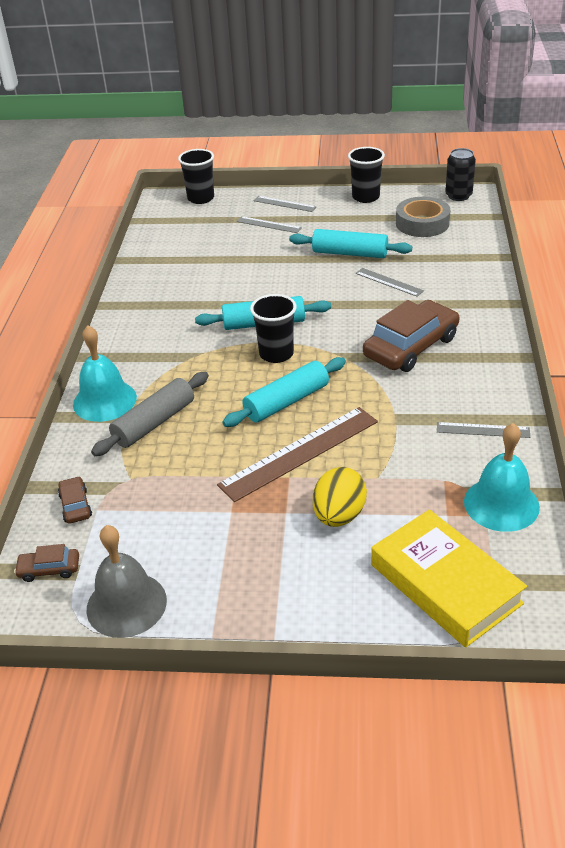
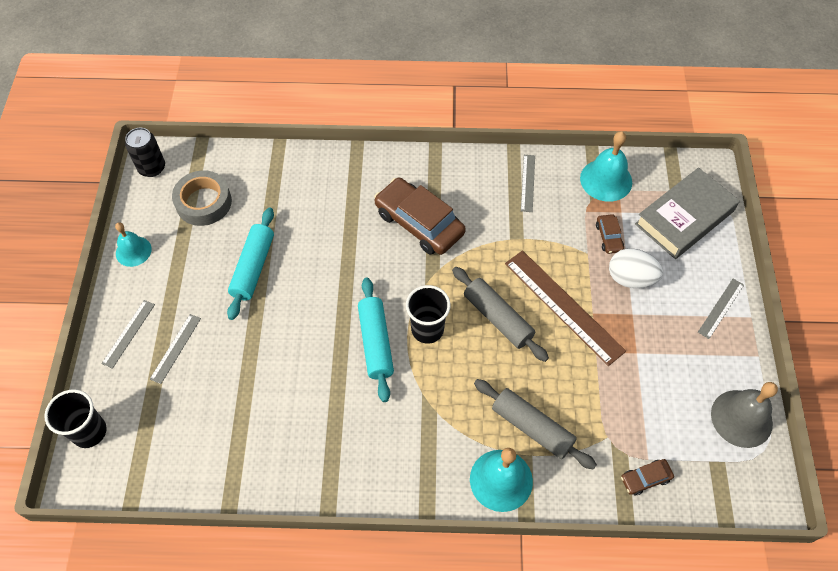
camera: 95 degrees left, 20 degrees up
(49, 569) = (719, 485): brown car -> brown car (608, 237)
(286, 402) = (498, 318): turquoise rolling pin -> grey rolling pin
(339, 515) = (630, 278): yellow egg -> white egg
(365, 197) = (133, 251): black cup -> turquoise bell
(389, 282) = (312, 235): grey ruler -> grey ruler (721, 308)
(445, 584) = (684, 217): yellow book -> grey book

